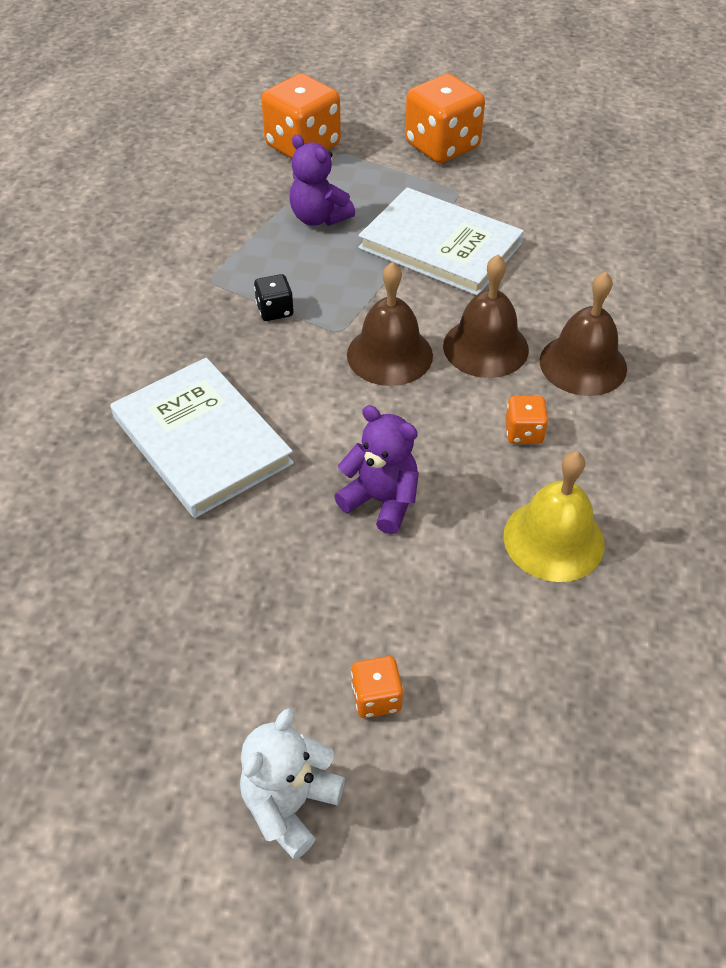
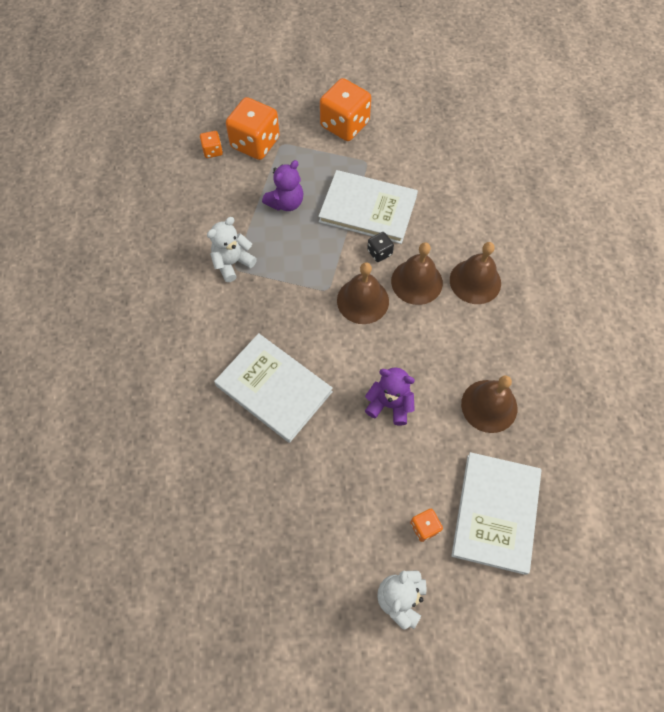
camera: 15 degrees left, 15 degrees up
(209, 273) = (232, 263): none -> white teddy bear
(275, 310) = (283, 283): black dice -> black dice (379, 252)
(319, 218) = (286, 202): purple teddy bear -> purple teddy bear turned 75 degrees counterclockwise
(515, 706) = (495, 513): none -> white book
(523, 432) = (454, 338): orange dice -> orange dice (212, 151)
(553, 539) = (489, 406): yellow bell -> brown bell

